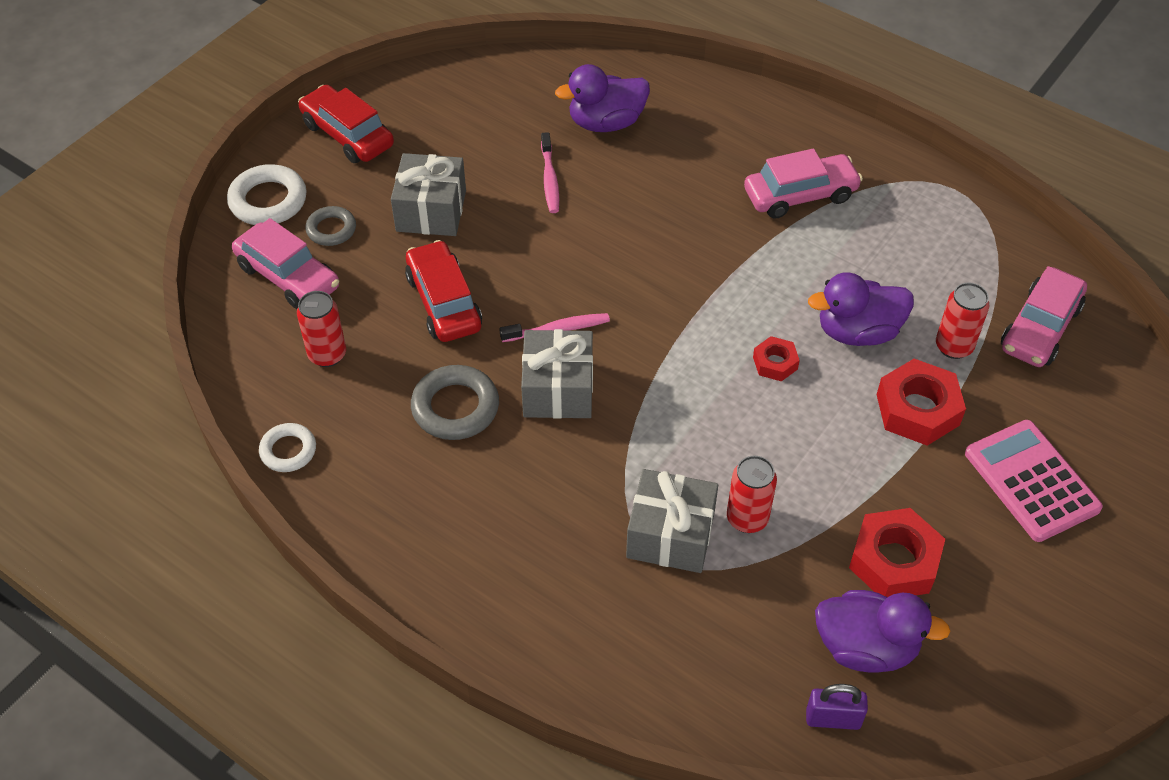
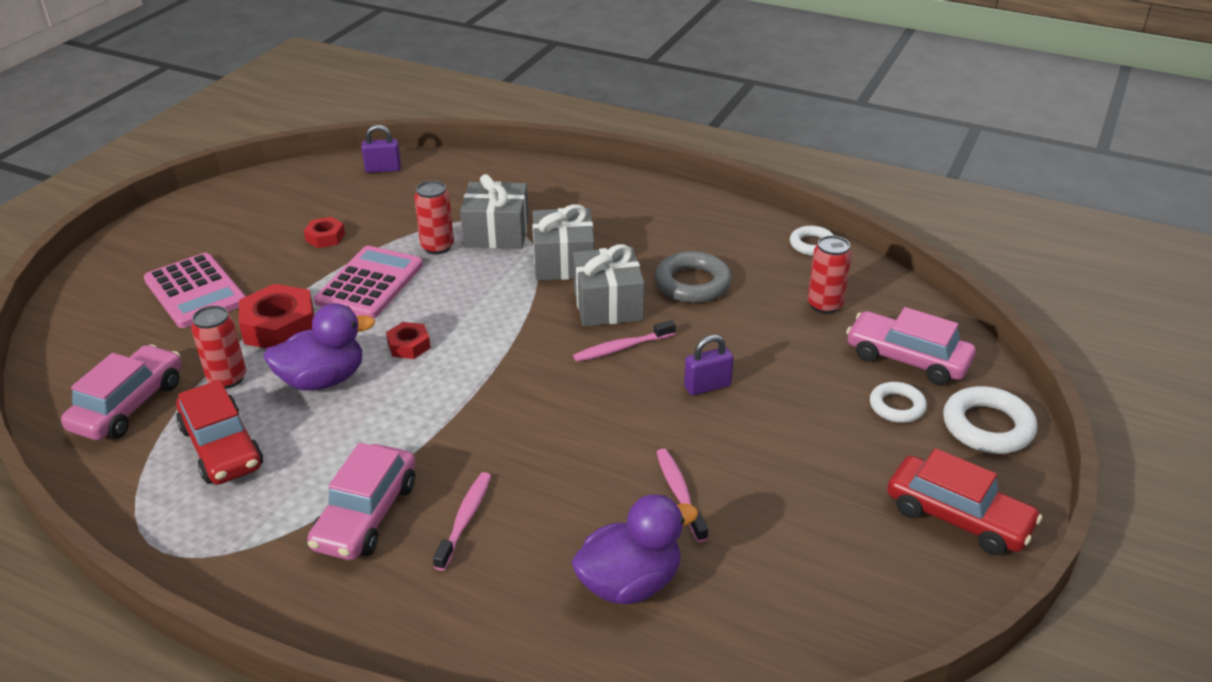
camera: 170 degrees right, 15 degrees down
(331, 229) = (897, 406): grey ring -> white ring
(431, 211) = (801, 439): grey gift -> grey gift (563, 262)
(444, 302) = (741, 356): red car -> red car (221, 447)
(490, 273) = (707, 386): none -> purple padlock
(722, 182) = (465, 519): none -> pink toothbrush
(800, 195) = (366, 515): pink car -> pink car turned 45 degrees counterclockwise
(826, 463) = (370, 283): none -> pink calculator
(866, 647) = (355, 198): purple duck -> none
(894, 561) = (325, 237): red nut -> red nut, size x0.55

